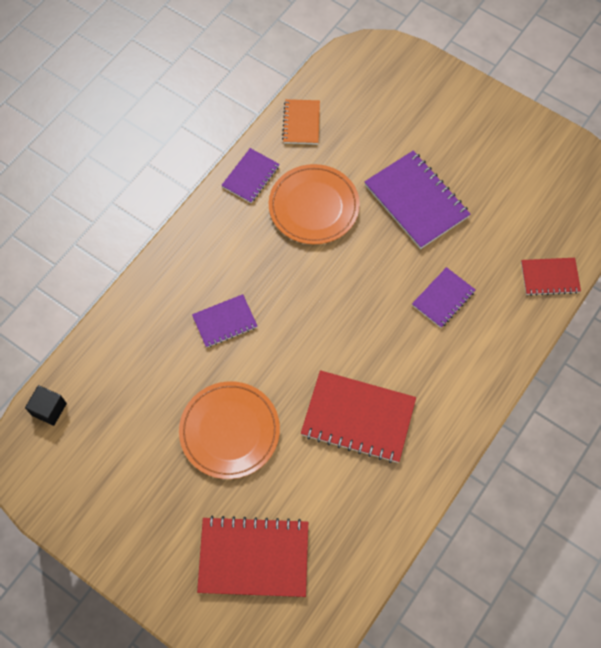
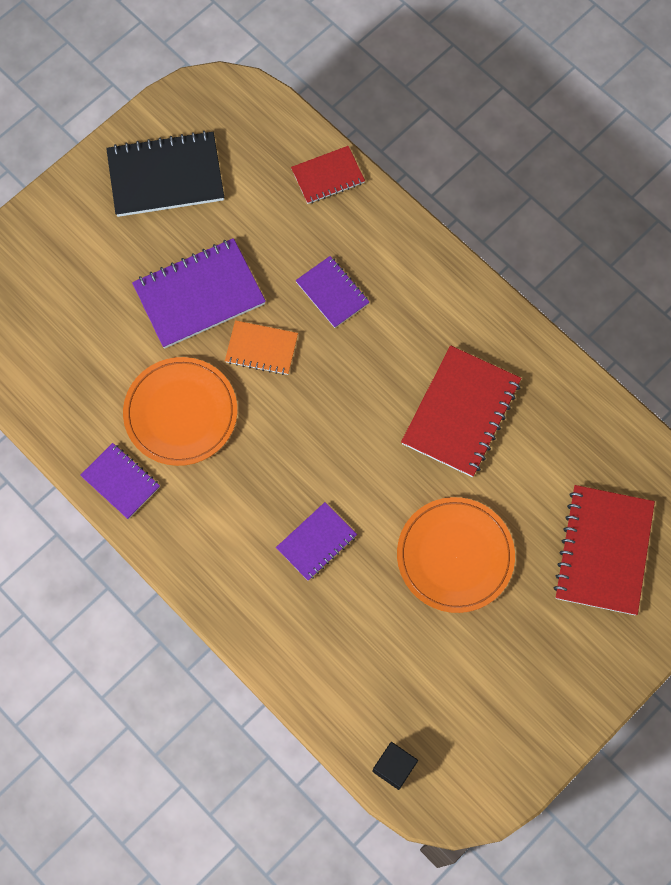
camera: 80 degrees left, 5 degrees up
(225, 322) = (316, 542): purple notebook -> purple notebook turned 60 degrees clockwise
(301, 123) = (55, 407): orange notebook -> orange notebook (261, 349)
(513, 159) = (166, 176): none -> black notebook
(549, 277) = (328, 176): red notebook -> red notebook turned 60 degrees clockwise

